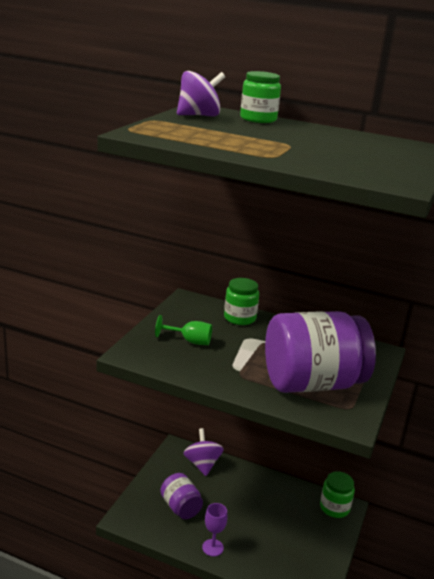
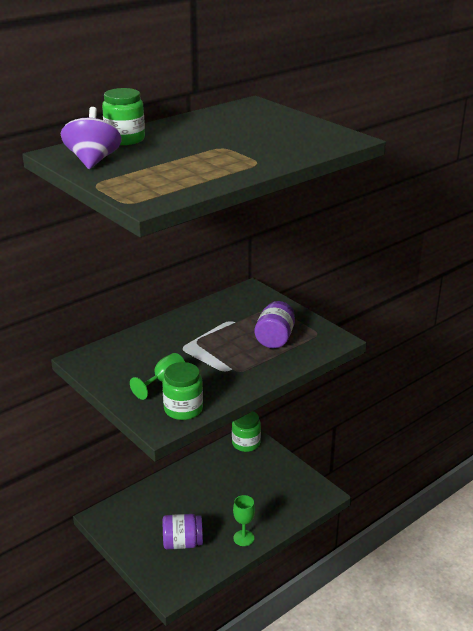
camera: 60 degrees left, 5 degrees up
(202, 464) = (137, 506): purple spinning top -> none
(212, 547) = (243, 538): purple goblet -> green goblet
(239, 318) = (144, 340): green jar -> green jar (183, 409)
(312, 383) = (275, 338): purple jar -> purple jar, size x0.50

